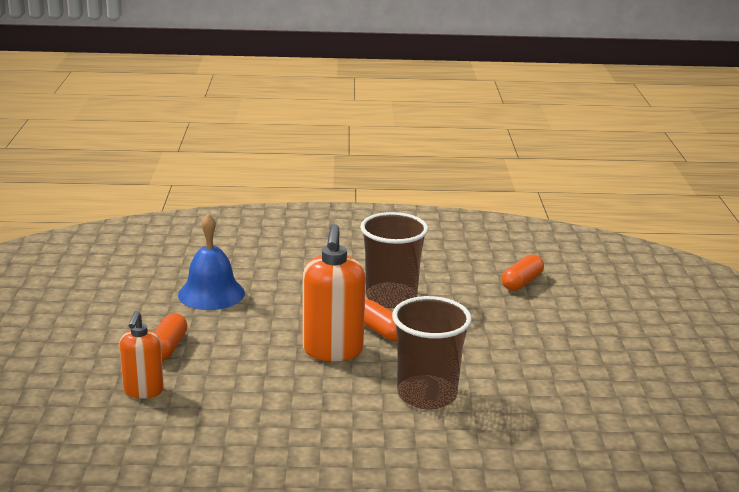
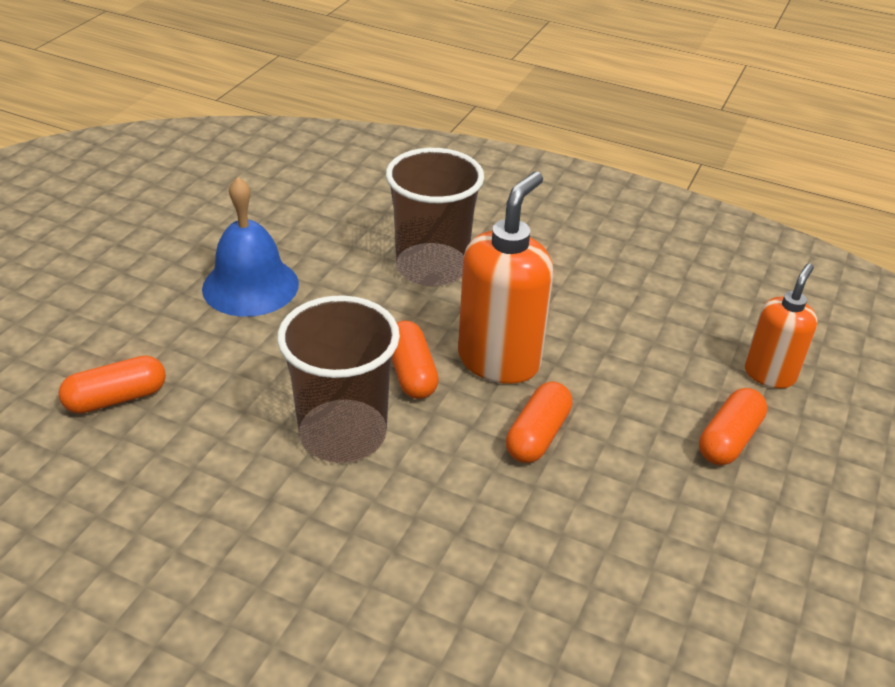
camera: 155 degrees left, 15 degrees up
(211, 293) = (633, 548): blue bell -> blue bell (250, 286)
(285, 322) = (537, 435): none -> orange capsule

